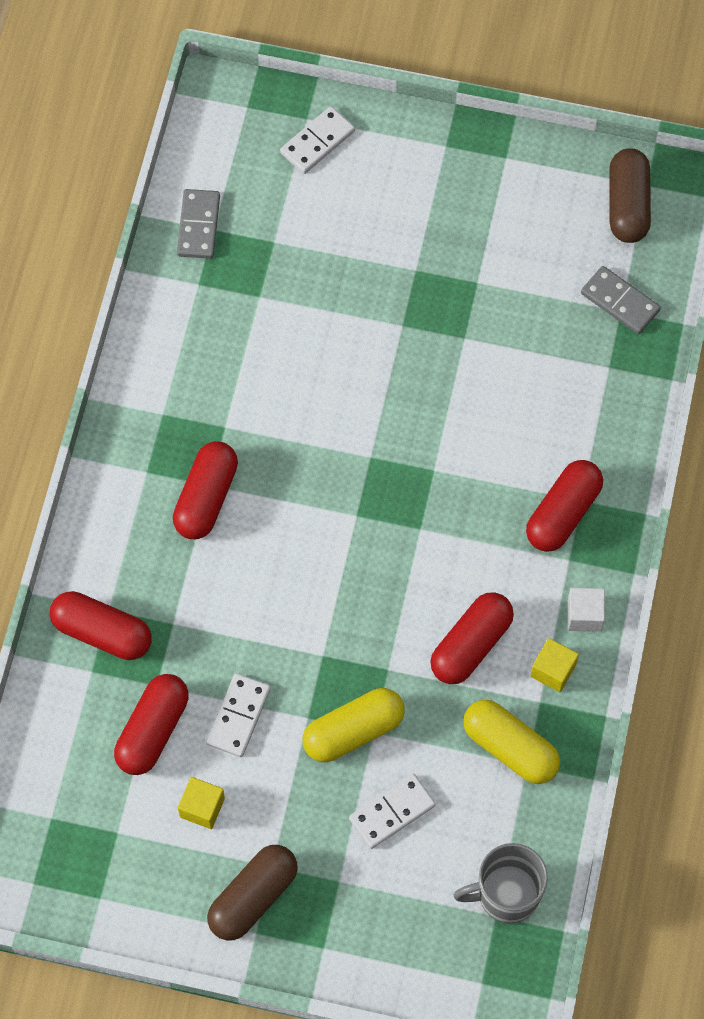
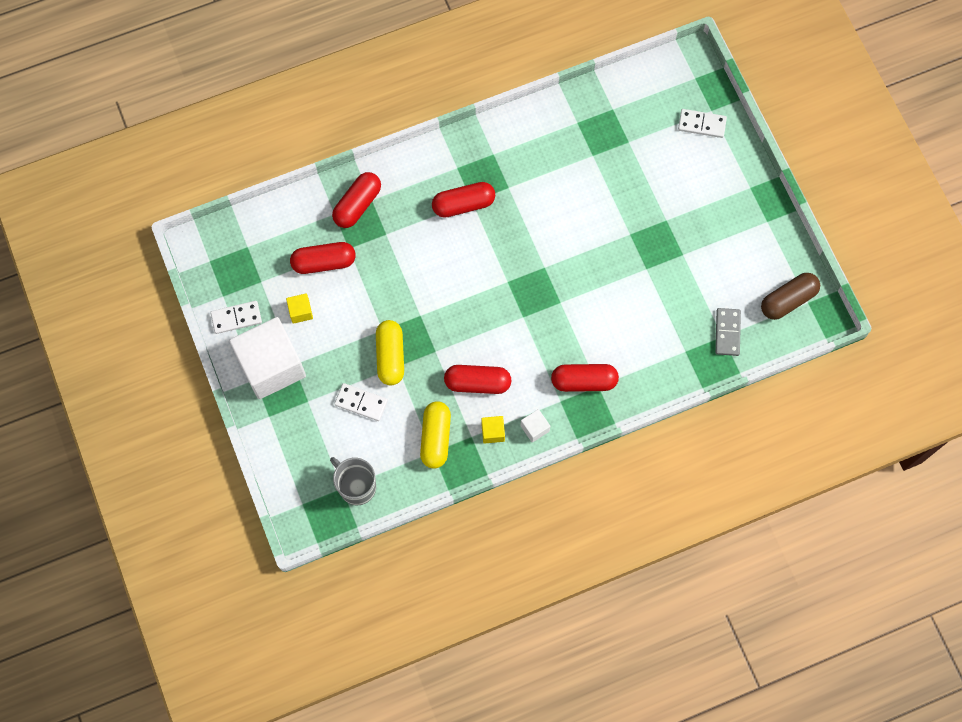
camera: 55 degrees right, 5 degrees up
(102, 632) = (357, 205): red capsule -> red capsule turned 45 degrees clockwise
(199, 226) = (609, 100): grey domino -> none
(238, 716) = (359, 297): white domino -> white domino (236, 318)
(253, 897) = (271, 366): brown capsule -> white cube
(353, 731) = (390, 356): yellow capsule -> yellow capsule turned 60 degrees clockwise

